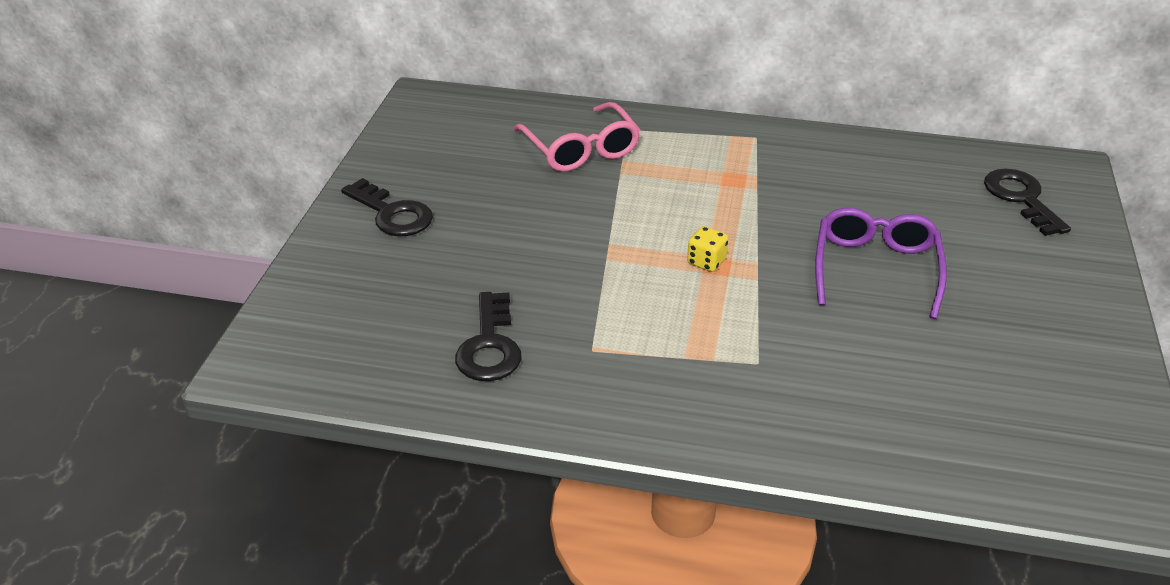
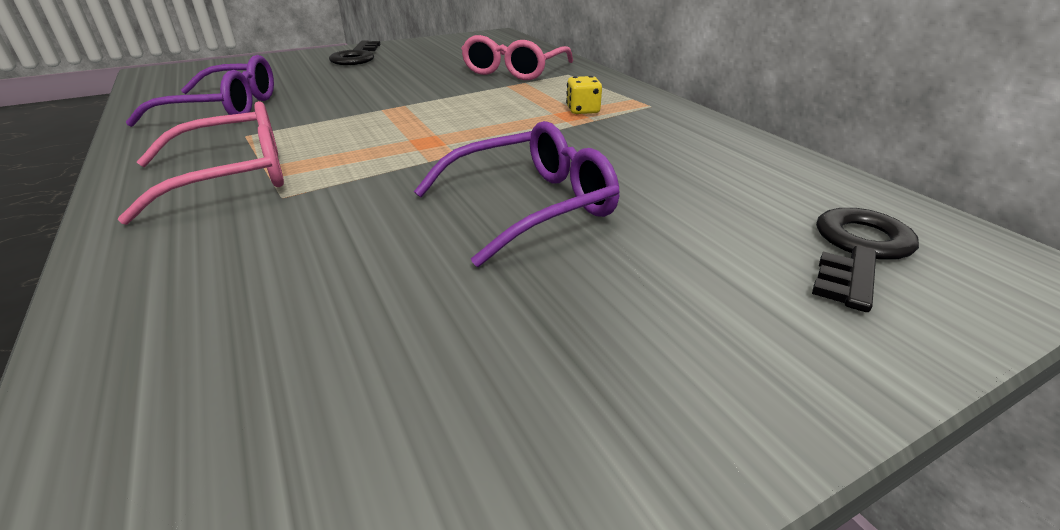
camera: 50 degrees right, 5 degrees down
(490, 345) = (224, 109): black key -> purple glasses
(693, 377) = (231, 177): none -> pink glasses
(706, 262) = (426, 137): yellow dice -> yellow dice (583, 110)

